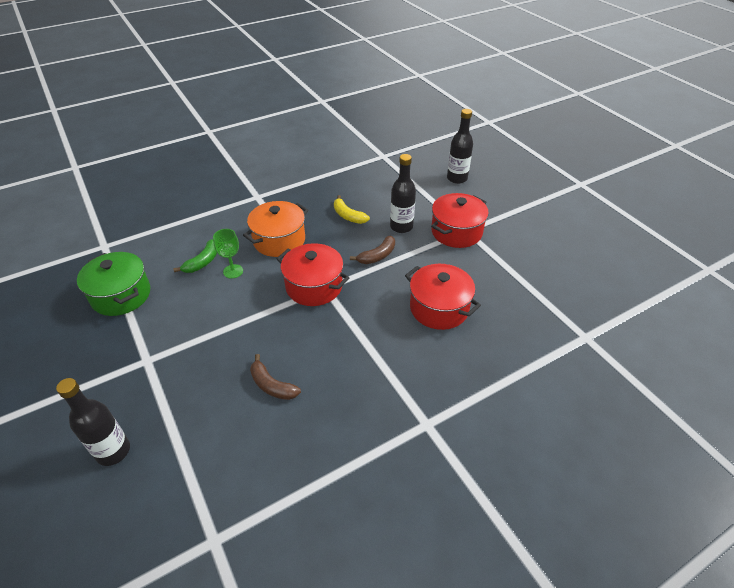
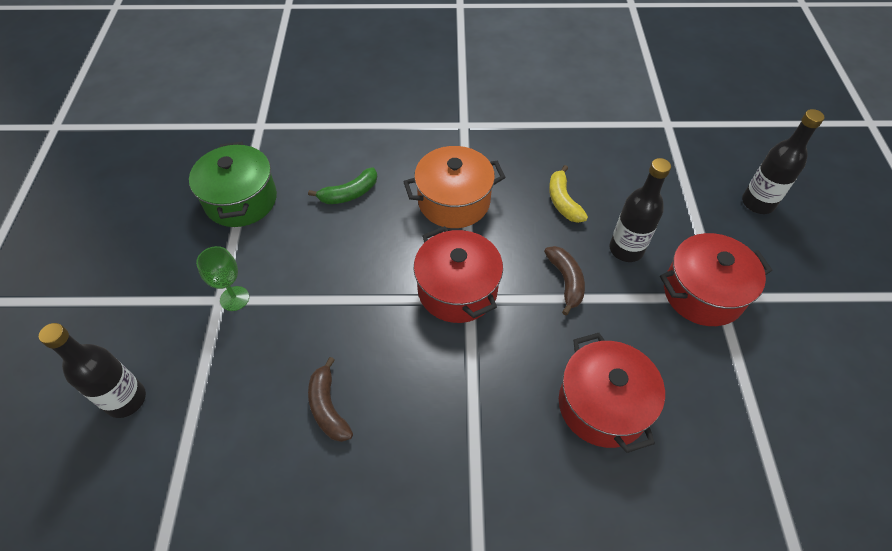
camera: 30 degrees right, 10 degrees up
(233, 271) = (375, 222): green goblet -> green goblet (234, 298)
(377, 256) = (566, 281): brown banana -> brown banana turned 90 degrees counterclockwise

